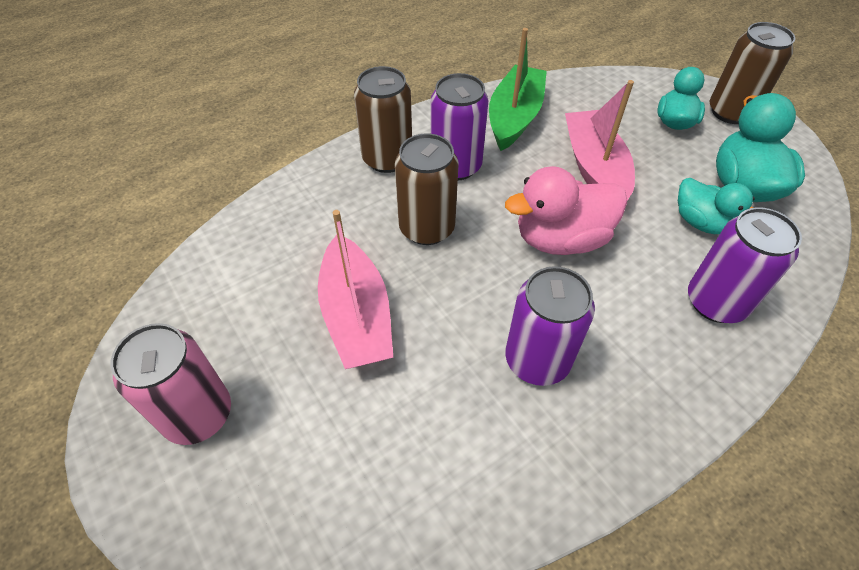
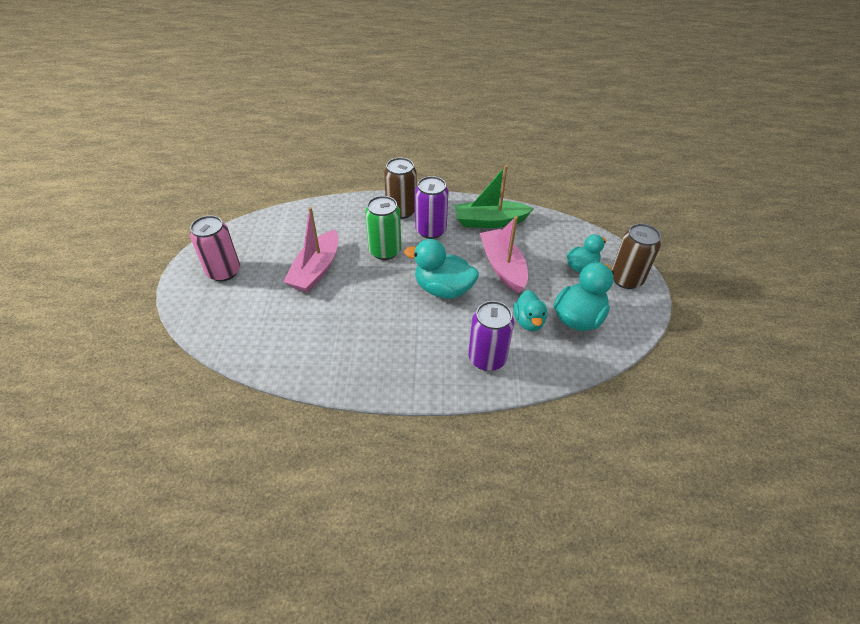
camera: 35 degrees right, 5 degrees down
(427, 228) = (385, 251): brown can -> green can
(514, 117) = (490, 221): green boat -> green boat turned 150 degrees counterclockwise
(537, 360) = (371, 330): purple can -> none
(560, 239) = (443, 289): pink duck -> turquoise duck
(594, 168) = (503, 267): pink boat -> pink boat turned 45 degrees counterclockwise

